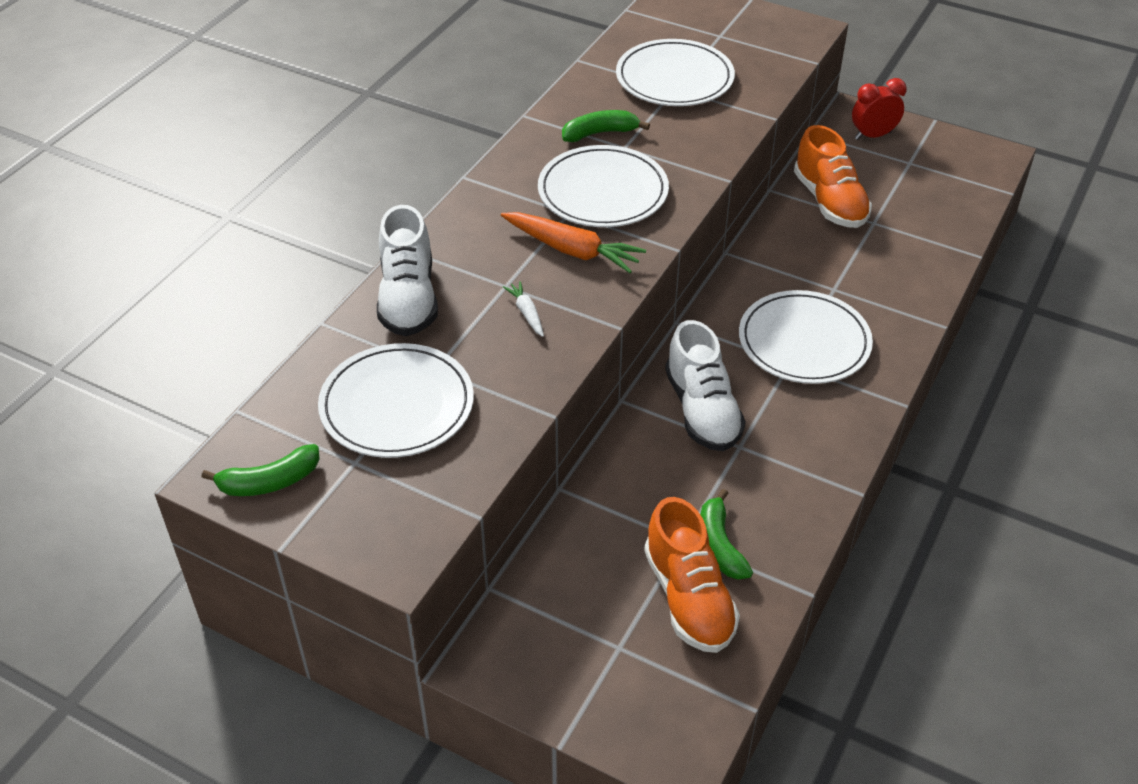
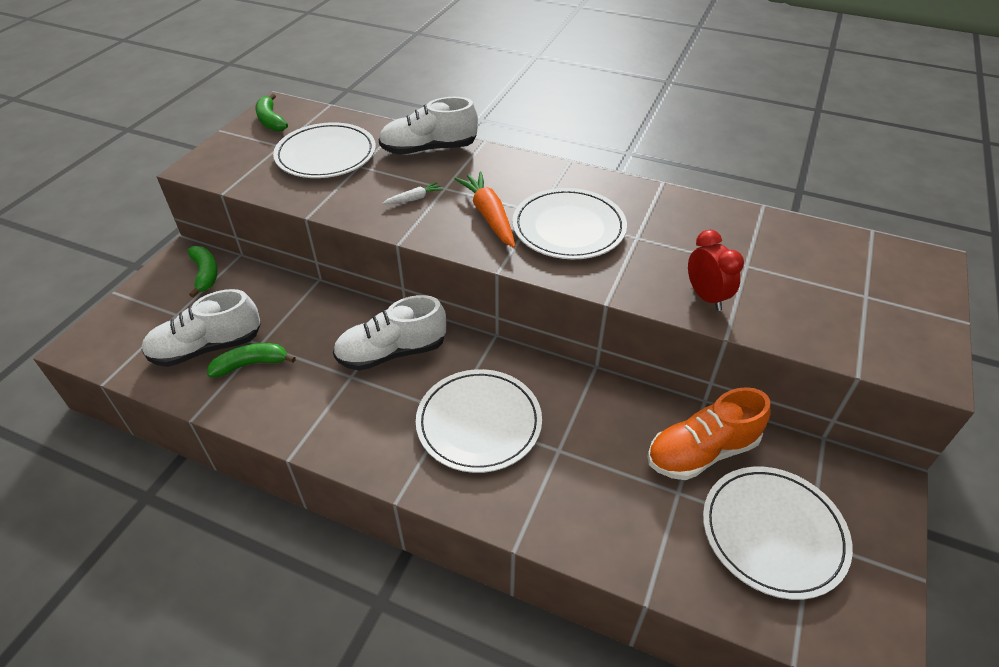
camera: 85 degrees right, 0 degrees up
(572, 250) = (489, 216): orange carrot -> orange carrot turned 135 degrees clockwise
(600, 133) = (653, 222): green banana -> green banana (205, 274)
(674, 78) = (764, 265): white plate -> white plate (773, 533)
(688, 597) = (207, 348): orange shoe -> white shoe
(873, 136) = (849, 502): red clock -> red clock (706, 297)

